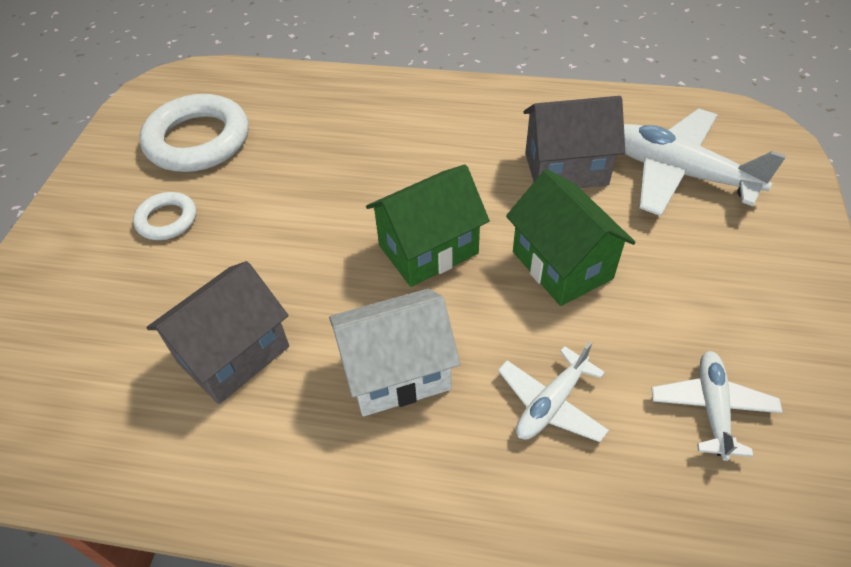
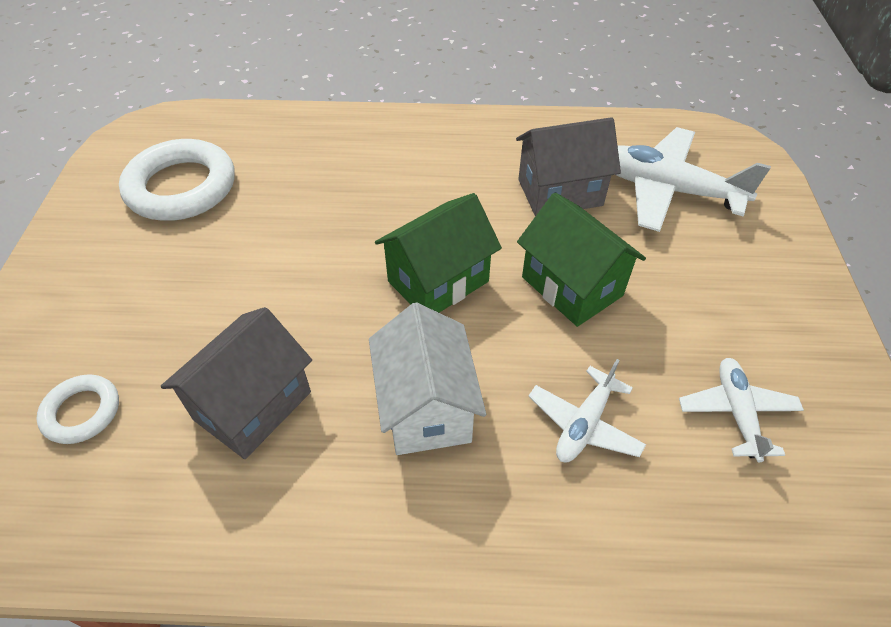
camera: 10 degrees left, 0 degrees up
(167, 220) = (160, 271): white ring -> white ring (82, 412)
(397, 372) = (426, 408): white house -> white house turned 75 degrees counterclockwise

